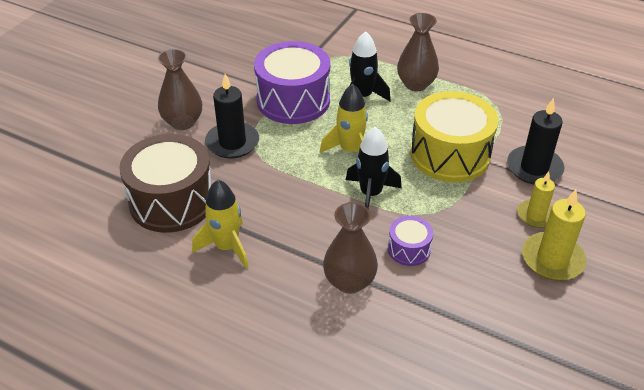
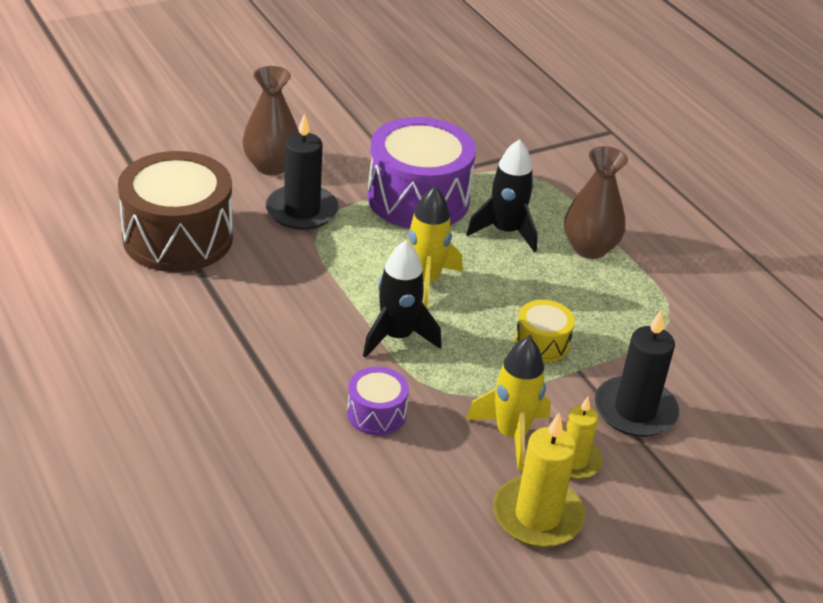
camera: 30 degrees right, 5 degrees down
(227, 247) = (185, 309): yellow rocket -> yellow rocket (511, 435)
(349, 281) = (274, 409): brown vase -> none
(450, 154) = (542, 343): yellow drum -> yellow drum, size x0.48

